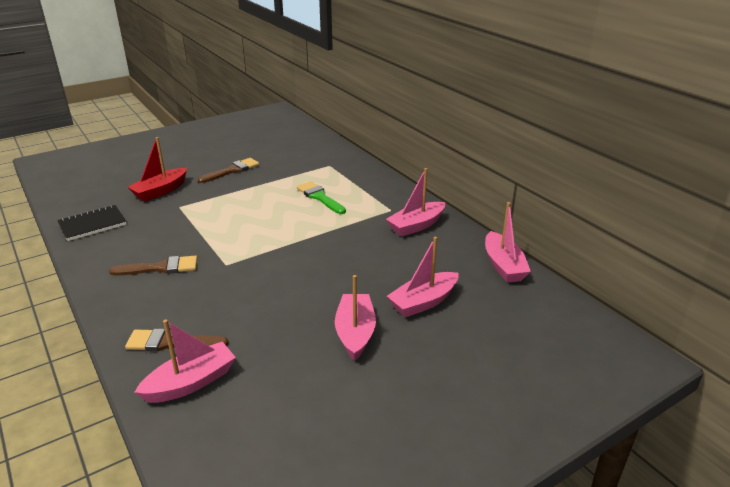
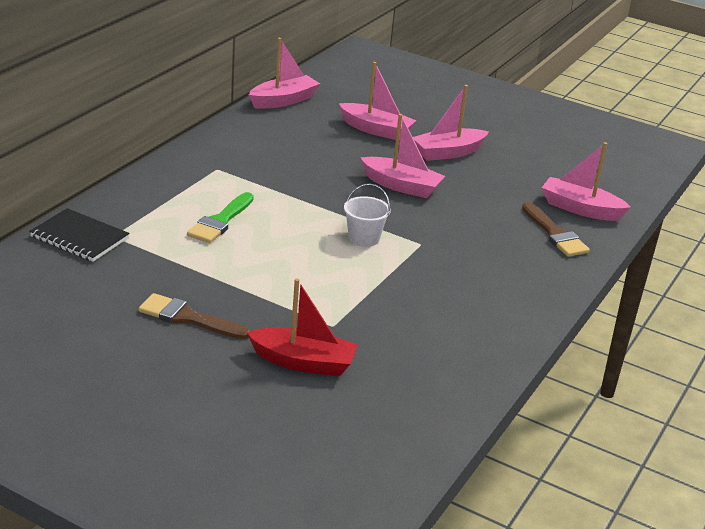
camera: 120 degrees left, 0 degrees up
(92, 224) = (439, 382): black notebook -> black notebook (79, 238)
(161, 268) = (468, 283): brown brush -> none
(255, 242) = (364, 238): none -> white bucket
(416, 226) = (242, 149): pink boat -> pink boat (401, 186)

